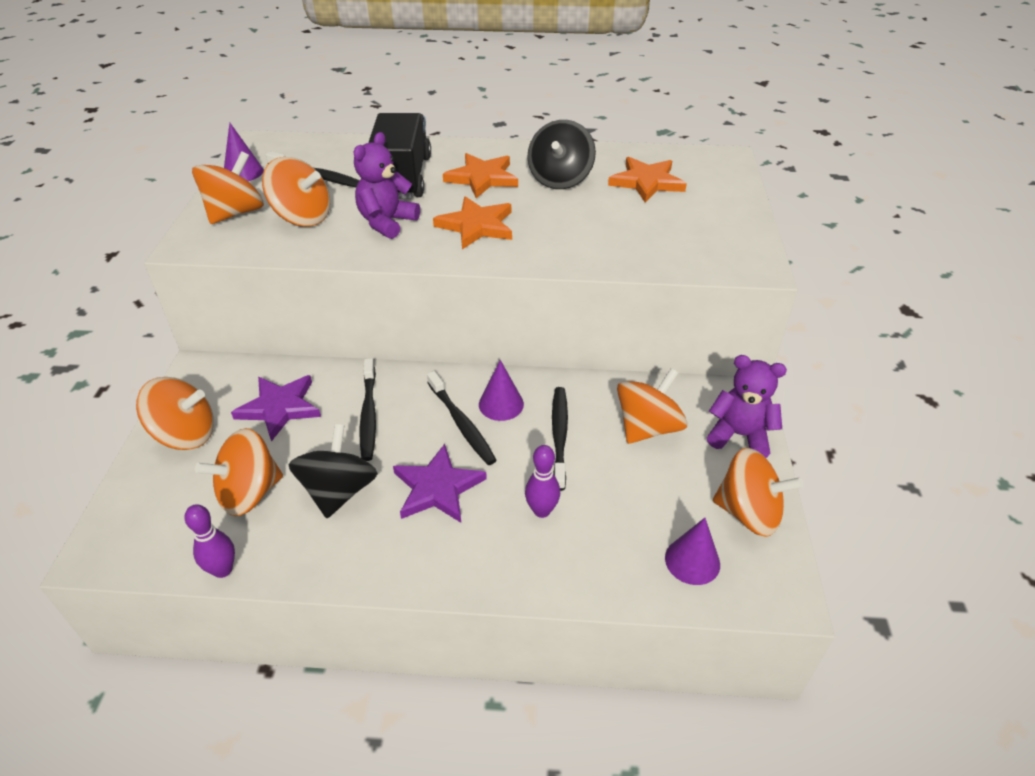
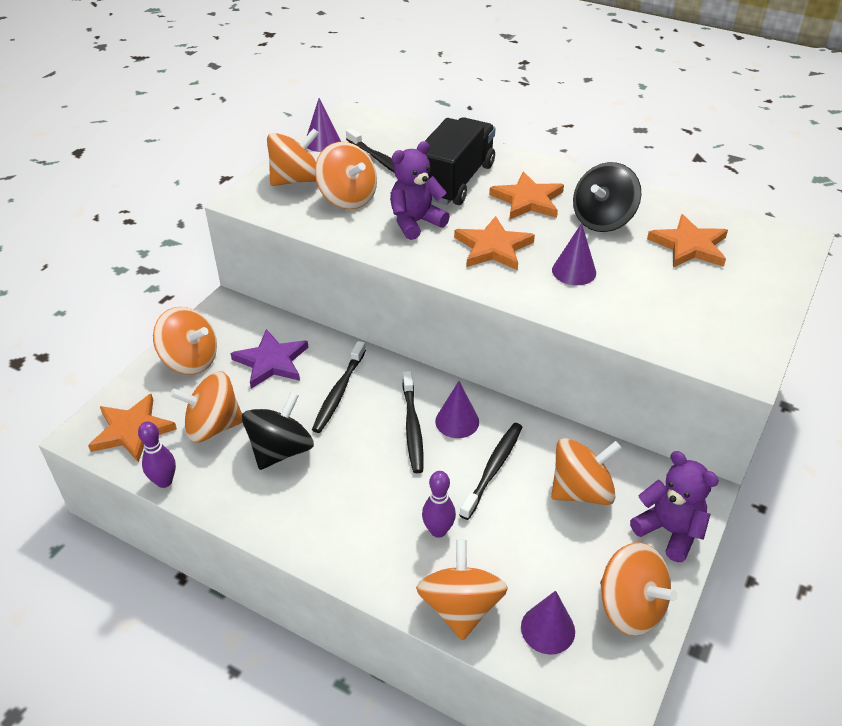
camera: 25 degrees right, 0 degrees up
(154, 529) = (132, 430): none -> orange star
(437, 488) = (361, 477): purple star -> none
(563, 227) = (574, 271): none -> purple cone
(604, 574) = (460, 607): none -> orange spinning top

